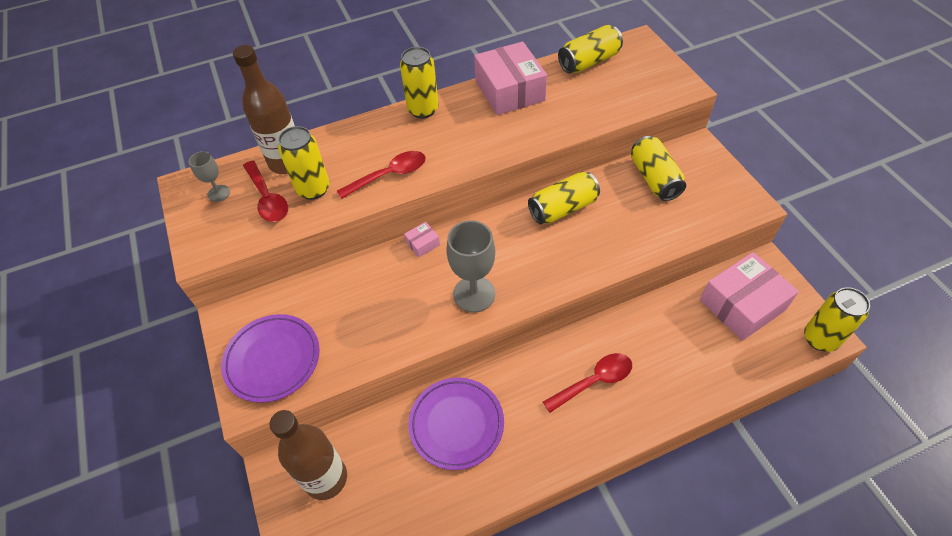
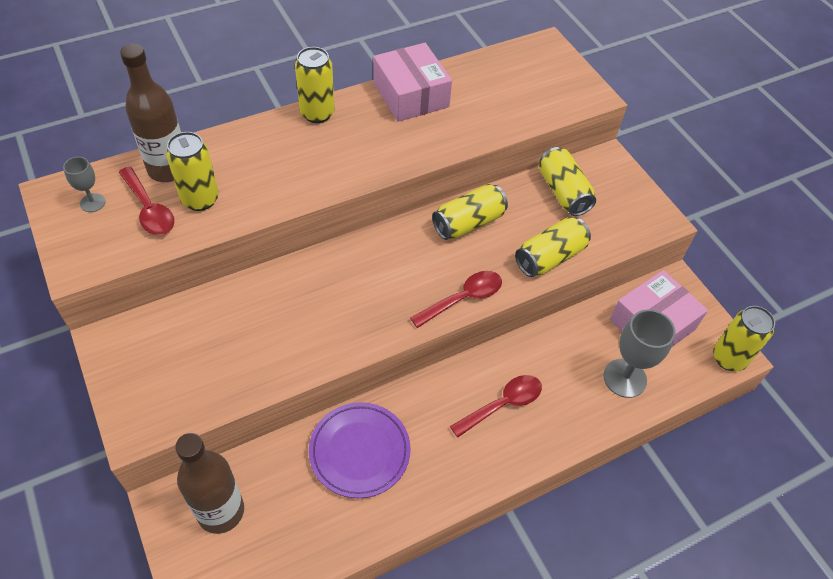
camera: 10 degrees left, 0 degrees up
(273, 360) = (160, 385): purple plate -> none
(389, 175) = (283, 185): red spoon -> red spoon (463, 299)
(422, 244) = (319, 260): pink box -> none
(474, 294) = (377, 313): grey goblet -> grey goblet (625, 378)
(589, 62) = (494, 65): yellow can -> yellow can (550, 257)

